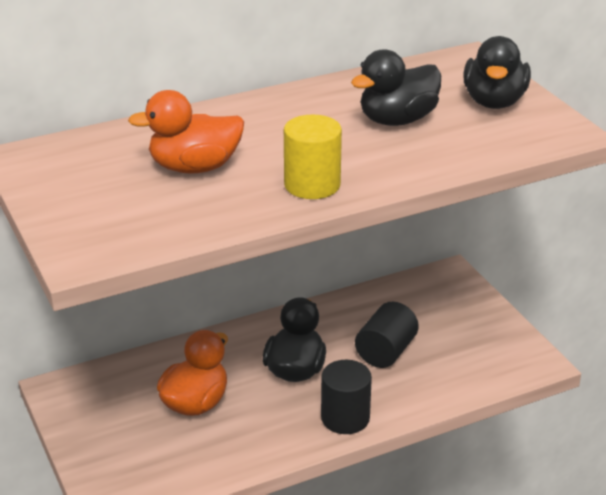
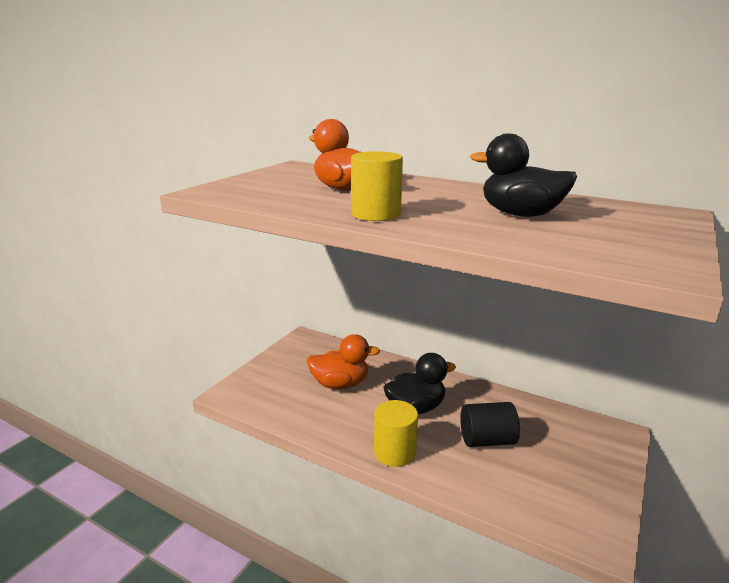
camera: 55 degrees right, 10 degrees down
(345, 418) = (394, 452): black cylinder -> yellow cylinder
(494, 102) = (634, 233): black duck -> none

